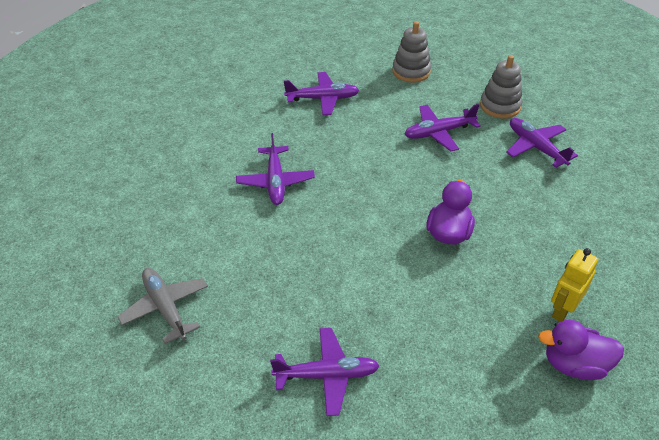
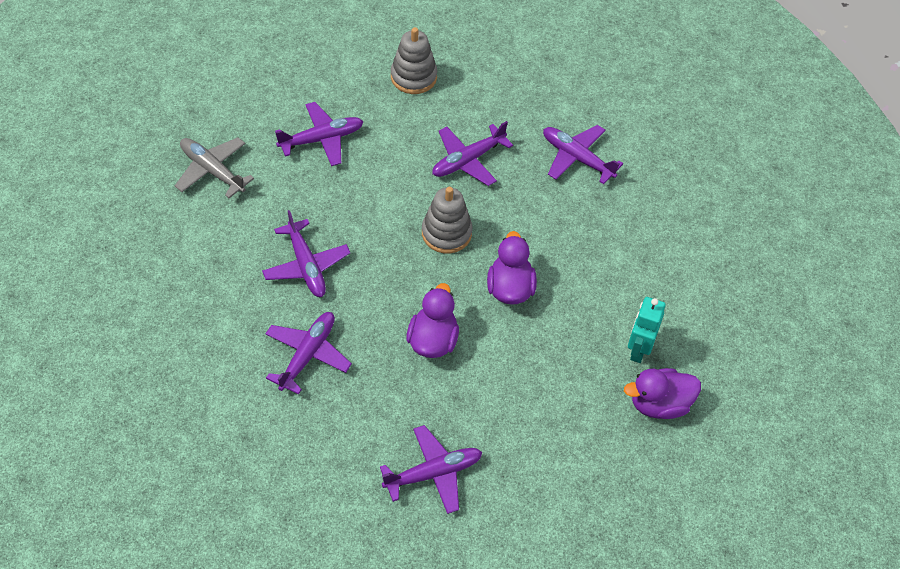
camera: 20 degrees left, 10 degrees up
(165, 308) = (246, 444): grey plane -> grey plane (212, 170)
(249, 248) = (308, 355): none -> purple plane
(365, 260) = (433, 340): none -> purple duck
(500, 106) = (527, 108): grey stacking toy -> grey stacking toy (446, 233)
(562, 310) = (638, 349): yellow robot -> turquoise robot

